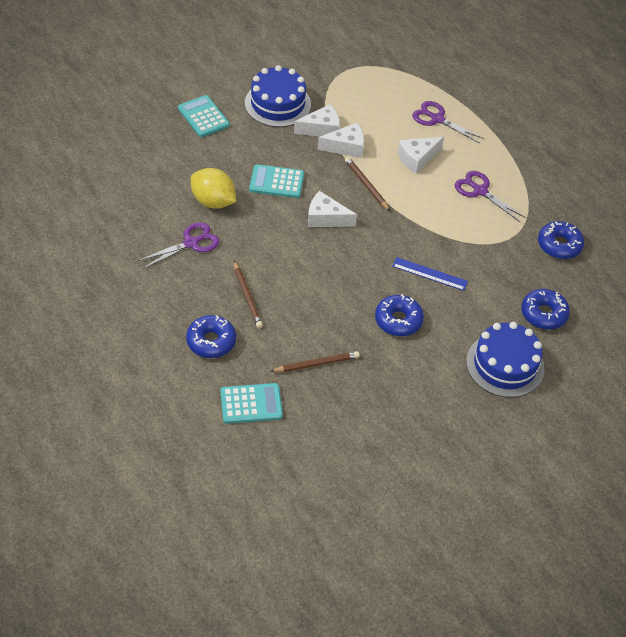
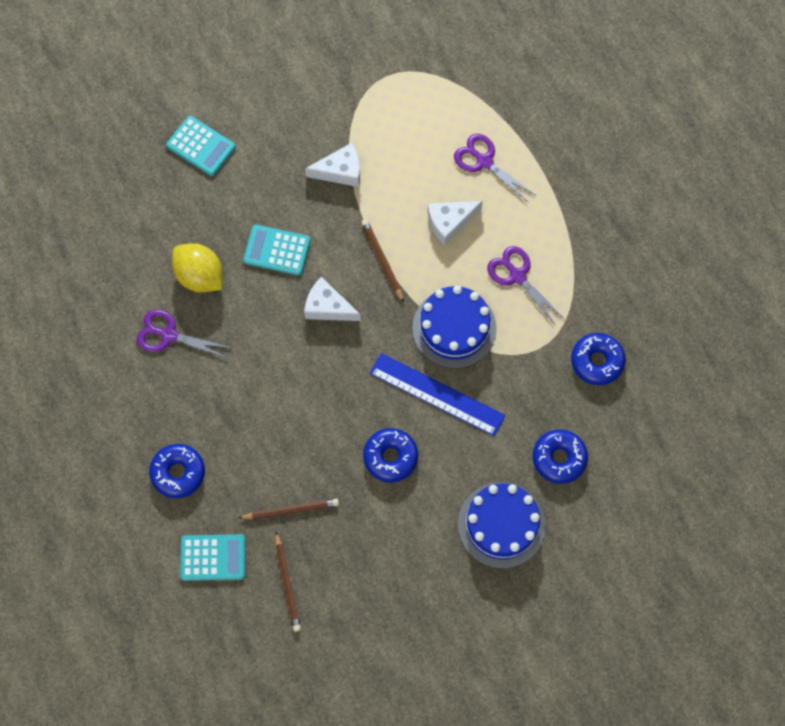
camera: 10 degrees right, 20 degrees up
(191, 243) = (169, 335): purple scissors -> purple scissors turned 135 degrees counterclockwise
(203, 117) = (201, 146): turquoise calculator -> turquoise calculator turned 150 degrees clockwise
(247, 296) = (224, 414): brown pencil -> brown pencil (287, 583)
(277, 104) = (292, 129): blue cake -> blue cake (454, 328)
(346, 147) = (366, 201): white cheese -> none
(429, 274) = (437, 394): blue ruler -> blue ruler, size x1.60

